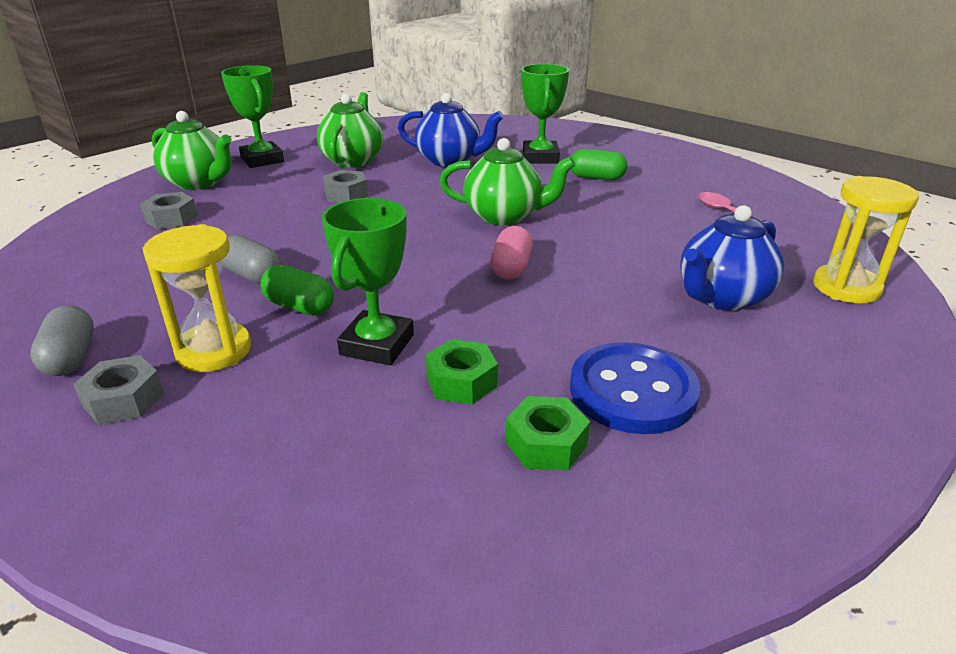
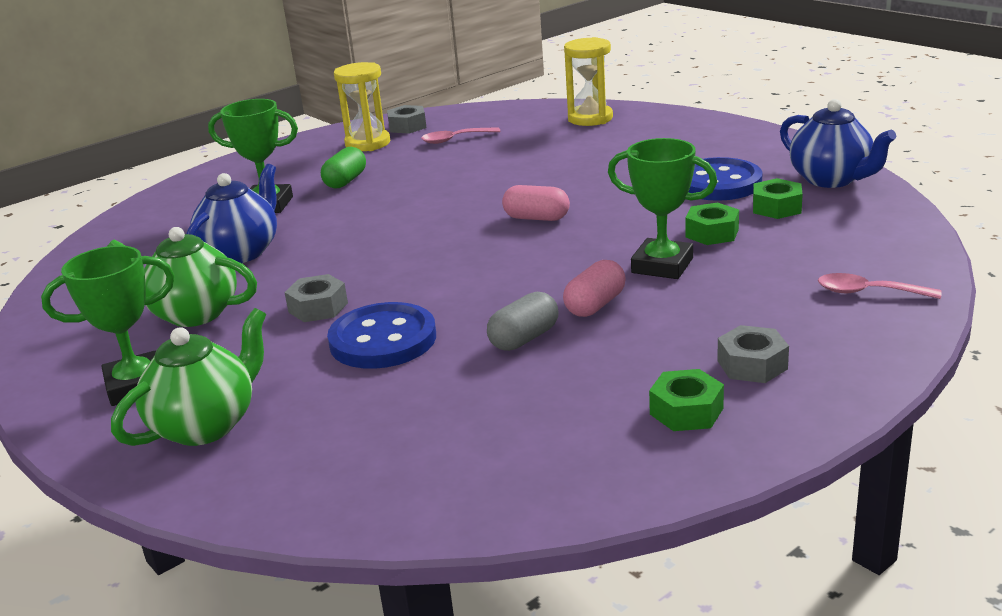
camera: 80 degrees left, 5 degrees down
(70, 357) = (686, 411): grey capsule -> green nut
(171, 218) = (339, 422): grey nut -> grey nut (407, 126)
(214, 351) = (673, 336): yellow hourglass -> yellow hourglass (367, 143)
(245, 515) = (868, 292): none -> pink spoon
(282, 221) = (383, 340): none -> blue button
(299, 307) = (595, 305): green capsule -> pink capsule
(504, 216) = (423, 221): green teapot -> none
(722, 298) = (599, 152): blue teapot -> blue teapot (831, 179)

